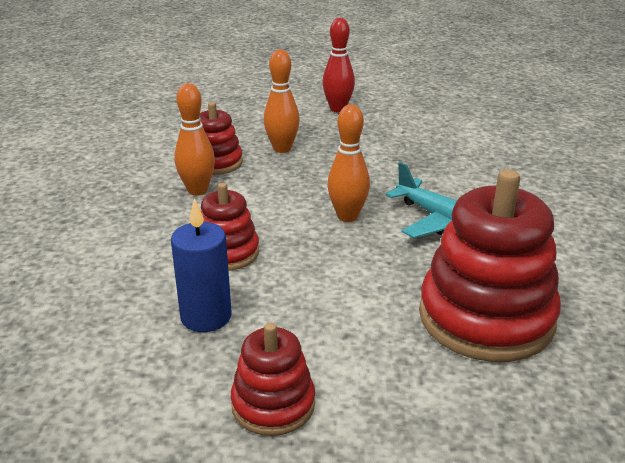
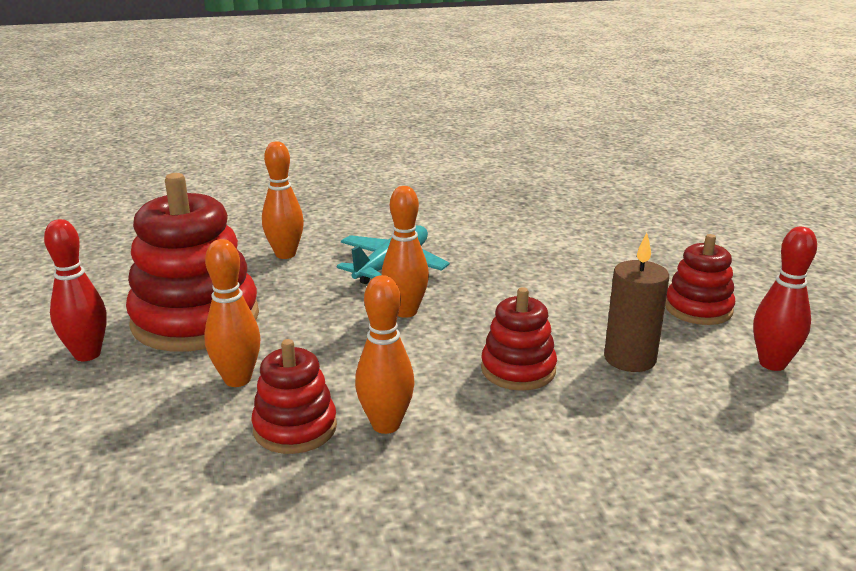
camera: 105 degrees left, 5 degrees down
(135, 414) = (772, 364): none -> red bowling pin
(206, 316) = (629, 359): blue candle -> brown candle
(478, 173) = (285, 254): none -> orange bowling pin
(486, 318) = (528, 244): red stacking toy -> red stacking toy (195, 319)

